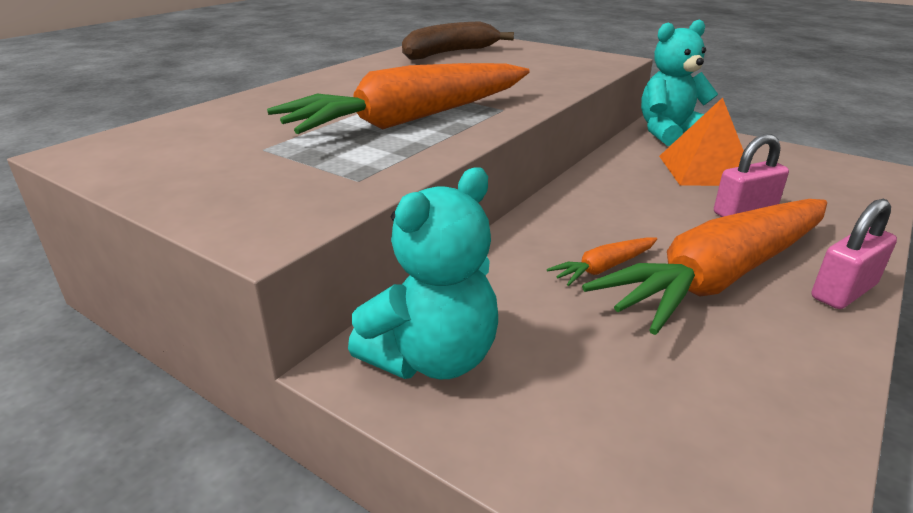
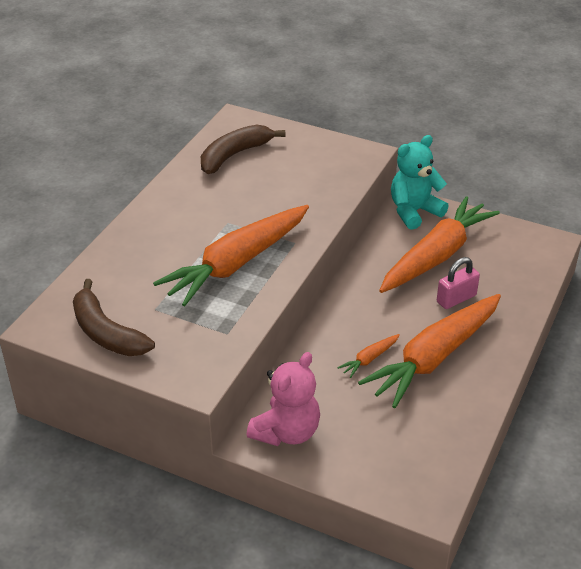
camera: 10 degrees left, 10 degrees up
(167, 164) = (106, 333): none -> brown banana
(432, 358) = (286, 432): turquoise teddy bear -> pink teddy bear
(705, 170) = (436, 256): orange pyramid -> orange carrot
(843, 291) = (499, 360): pink padlock -> none

